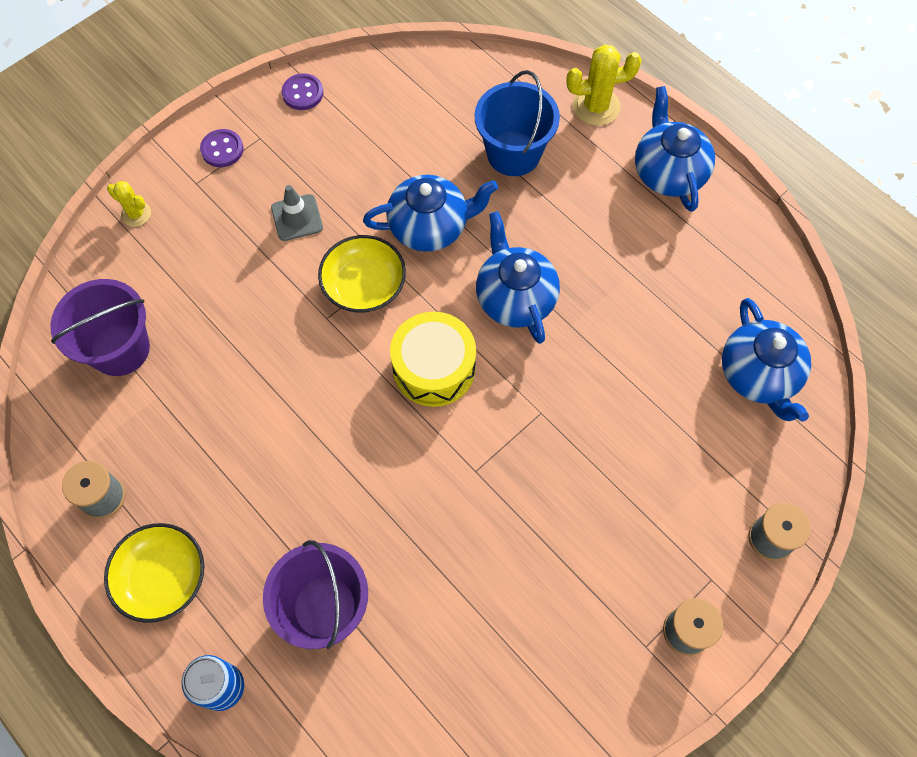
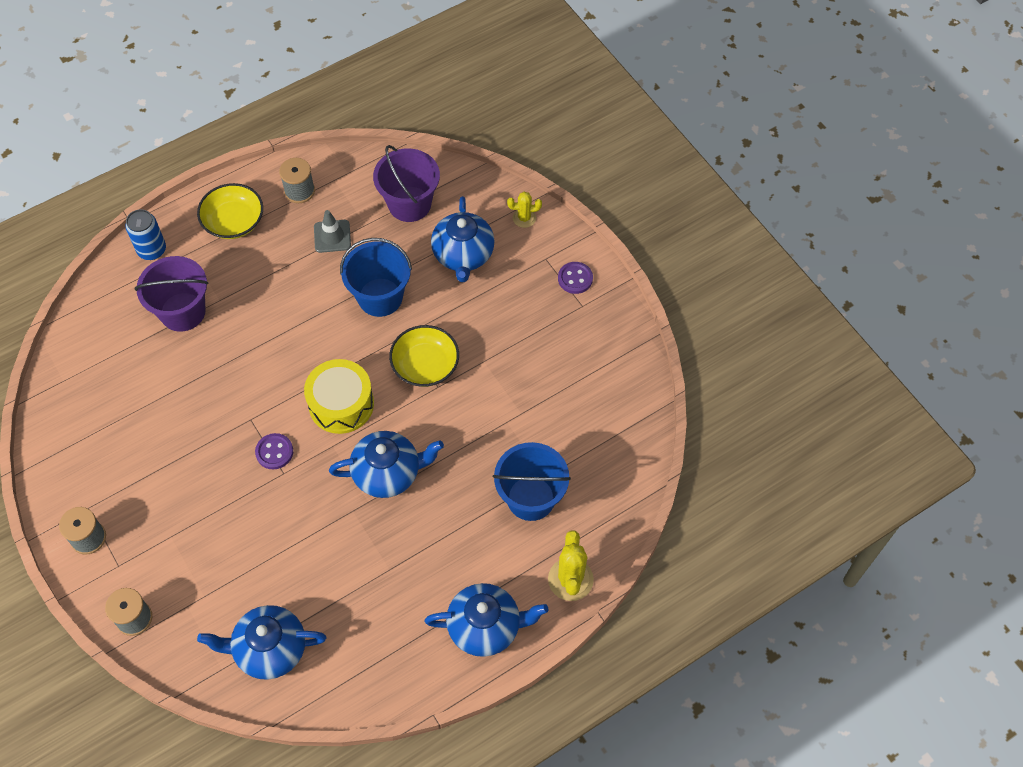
camera: 100 degrees right, 5 degrees down
(136, 214) = (524, 218): yellow cactus -> yellow cactus turned 45 degrees clockwise
(272, 355) = (380, 297): none -> blue bucket
(297, 218) = (498, 325): grey traffic cone -> grey traffic cone (332, 236)
(302, 93) = (624, 341): purple button -> purple button (274, 452)
(430, 227) = (469, 420): blue teapot -> blue teapot (463, 255)

